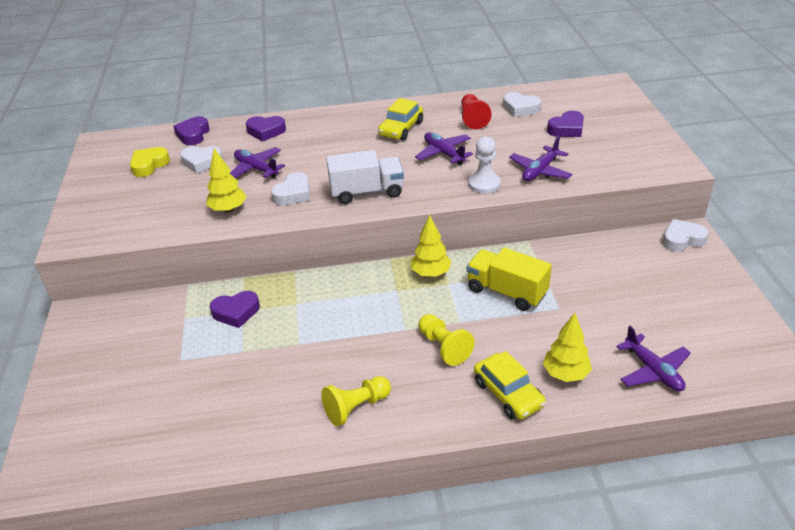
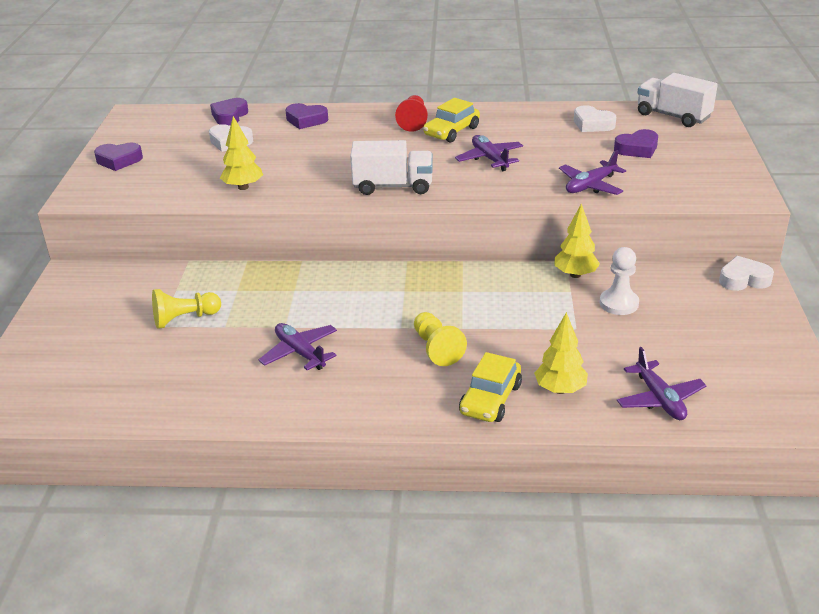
camera: 10 degrees right, 5 degrees down
(149, 165) = (176, 139): yellow heart -> none
(236, 312) = (230, 291): purple heart -> purple heart (119, 160)
(256, 169) = (284, 153): purple plane -> purple plane (300, 353)
(293, 194) = (315, 180): white heart -> none
(356, 407) = (325, 390): yellow pawn -> yellow pawn (185, 319)
(430, 273) = (446, 279): yellow tree -> yellow tree (575, 275)
(473, 119) = (535, 129): red pawn -> red pawn (413, 122)
(484, 184) = (523, 192): white pawn -> white pawn (619, 303)
(506, 292) = (523, 306): yellow truck -> none
(508, 394) = (490, 399): yellow car -> yellow car turned 45 degrees clockwise
(585, 93) = (673, 116): none -> white truck

